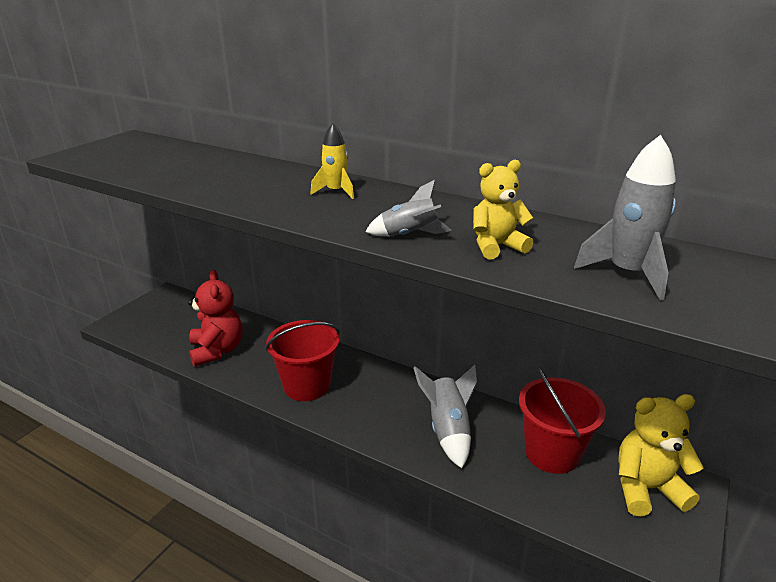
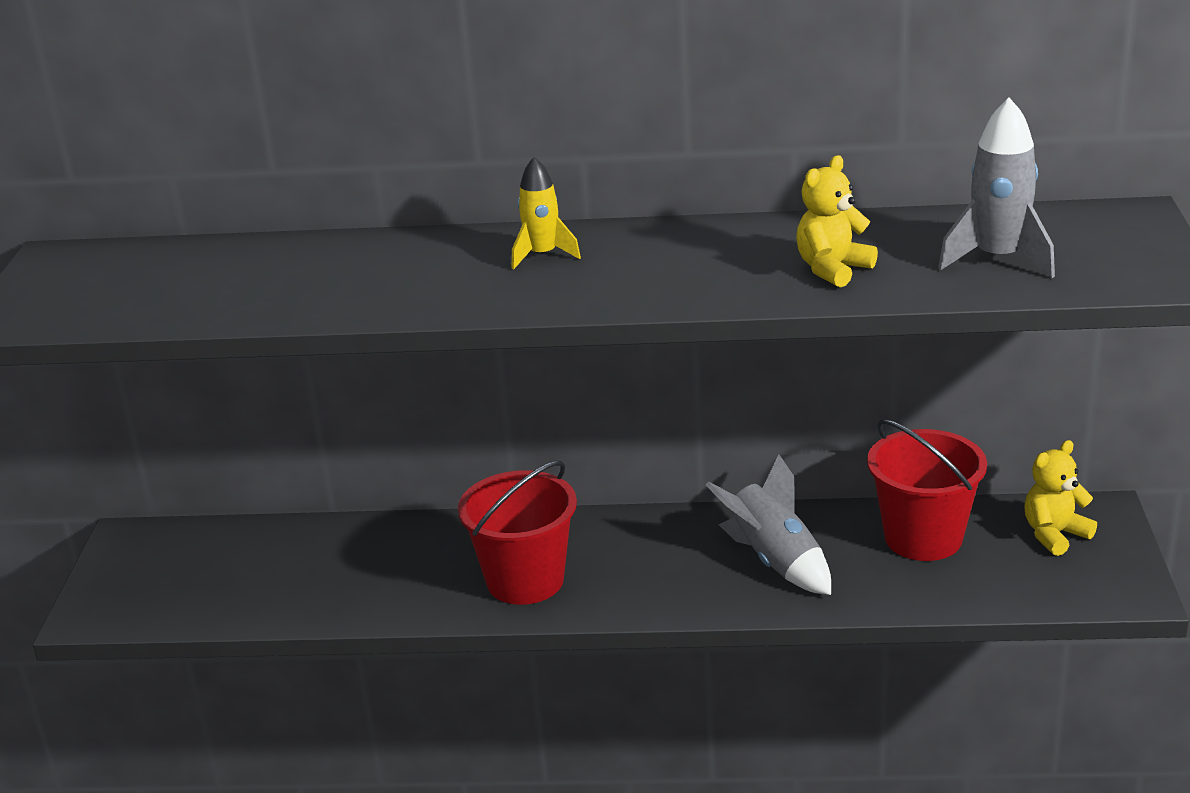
camera: 25 degrees left, 0 degrees up
(217, 351) = (328, 586): red teddy bear -> none
(409, 235) = (716, 286): grey rocket -> none
(646, 489) = (1054, 534): yellow teddy bear -> yellow teddy bear, size x0.66

